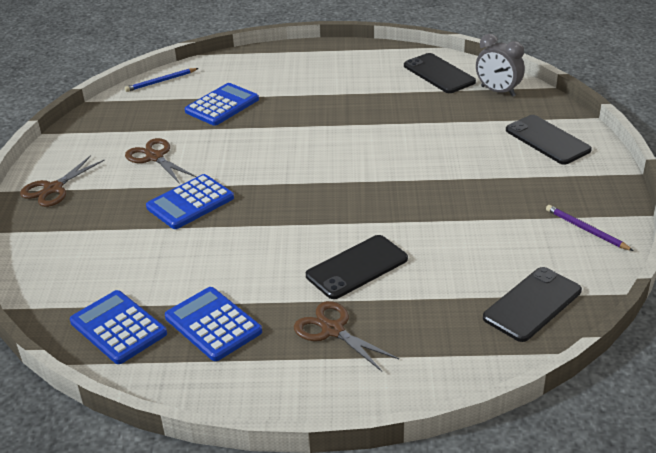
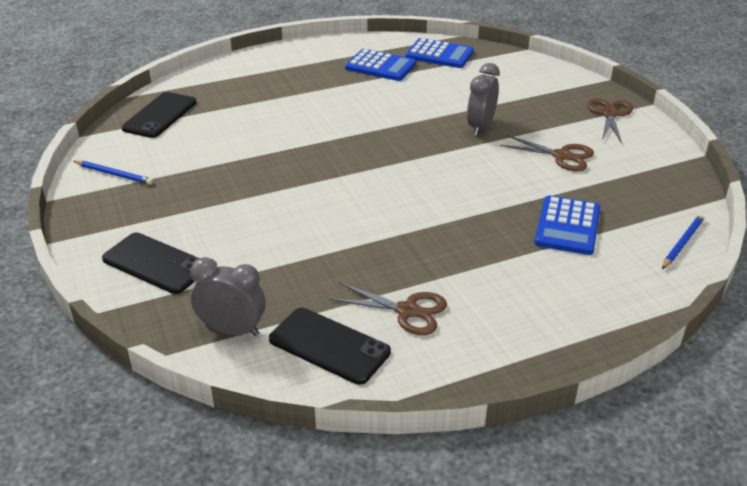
camera: 155 degrees right, 0 degrees up
(190, 202) = (480, 127): blue calculator -> grey clock
(332, 330) = (299, 78): brown scissors -> brown scissors (407, 311)
(357, 267) = (304, 112): black phone -> none
(586, 230) = (114, 174): purple pencil -> blue pencil

